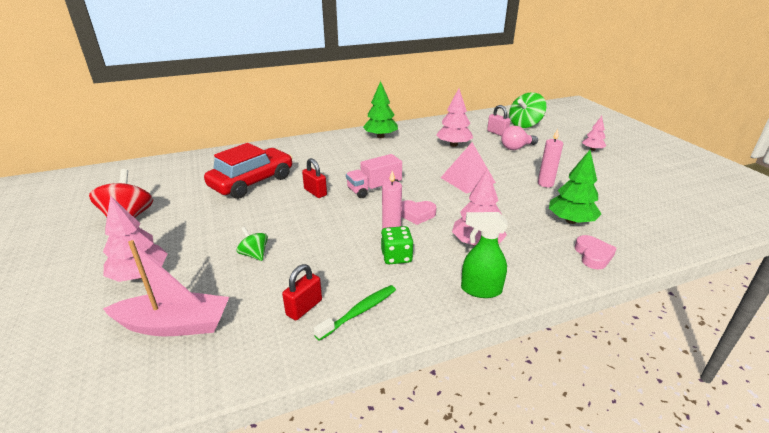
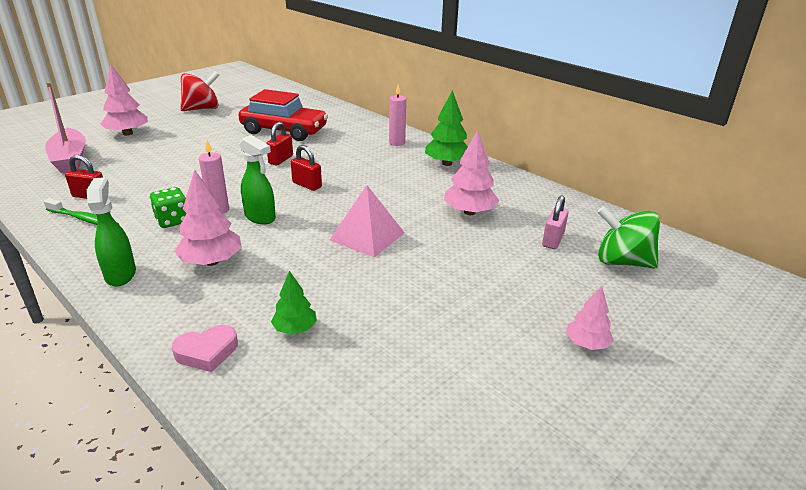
camera: 65 degrees right, 0 degrees up
(254, 254) = (162, 161): green spinning top -> none
(374, 188) = (307, 185): pink truck -> red padlock
(417, 214) = (260, 217): pink heart -> green spray bottle
(516, 148) = (510, 262): pink light bulb -> none
(545, 184) = (400, 299): pink candle -> pink candle (397, 143)
(571, 221) = (295, 329): green tree -> green tree, size x0.61

